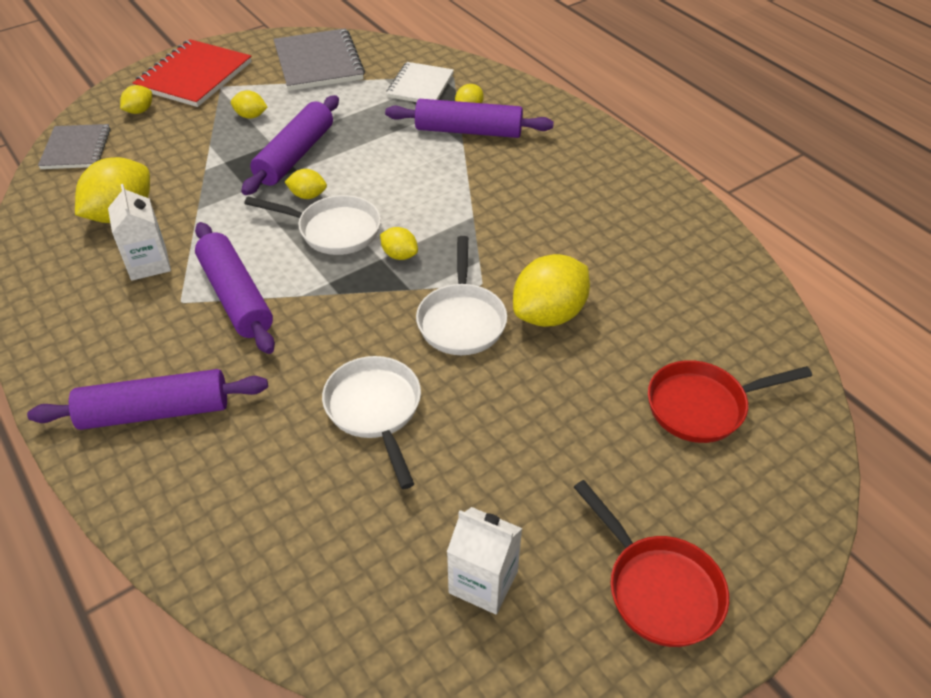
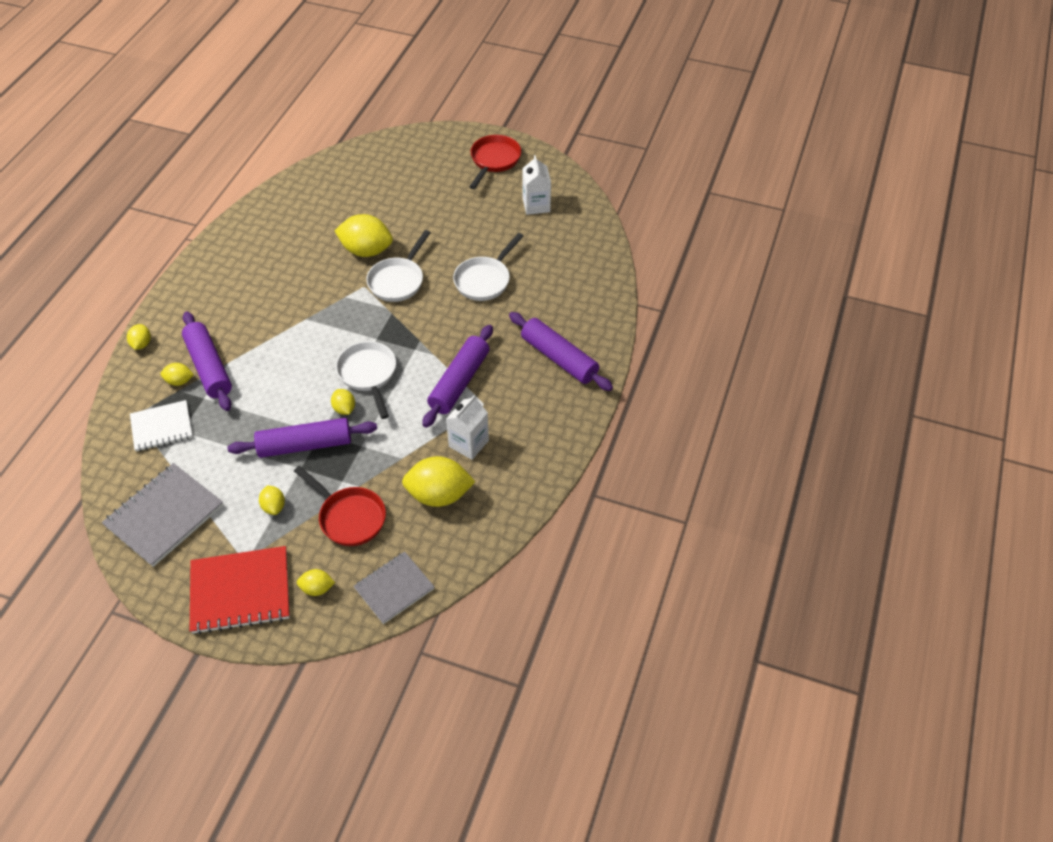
camera: 125 degrees left, 5 degrees up
(399, 255) = (367, 332): yellow lemon -> yellow lemon (141, 344)
(461, 320) = (398, 280): white pan -> white pan turned 150 degrees clockwise
(703, 406) = (386, 179): red pan -> red pan (349, 517)

